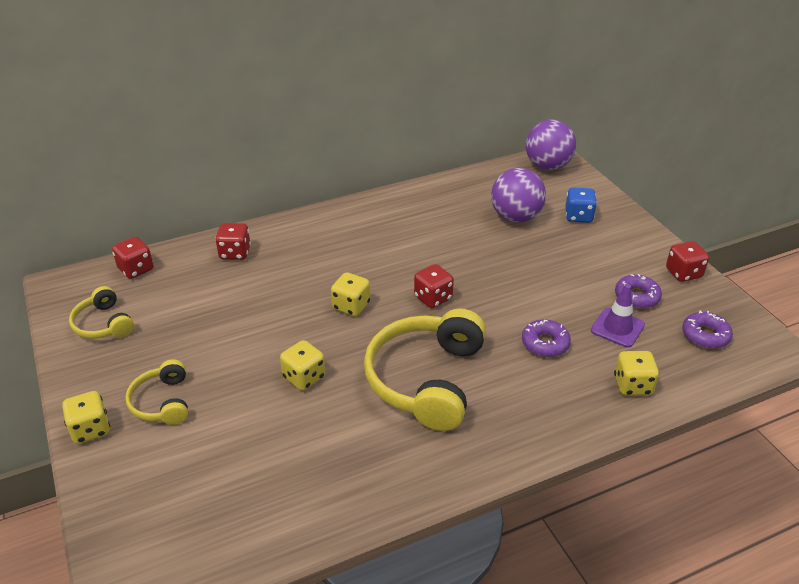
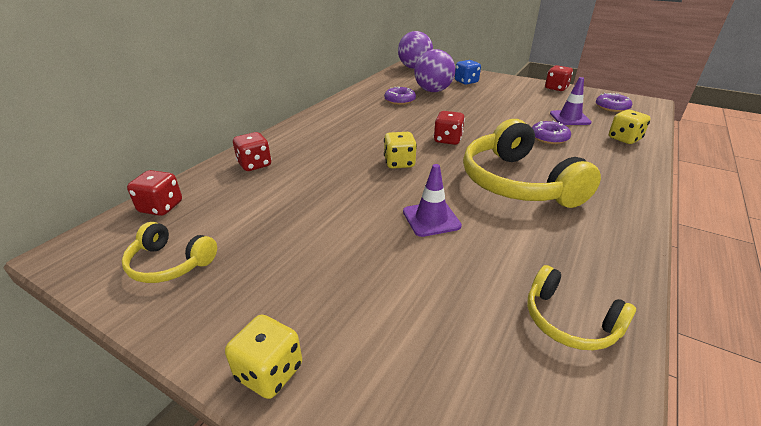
camera: 35 degrees left, 5 degrees down
(162, 402) = (326, 299): yellow headphones -> yellow headphones (569, 321)
(304, 377) = (431, 219): yellow dice -> purple traffic cone
(637, 297) = (553, 103): purple donut -> purple donut (400, 100)

